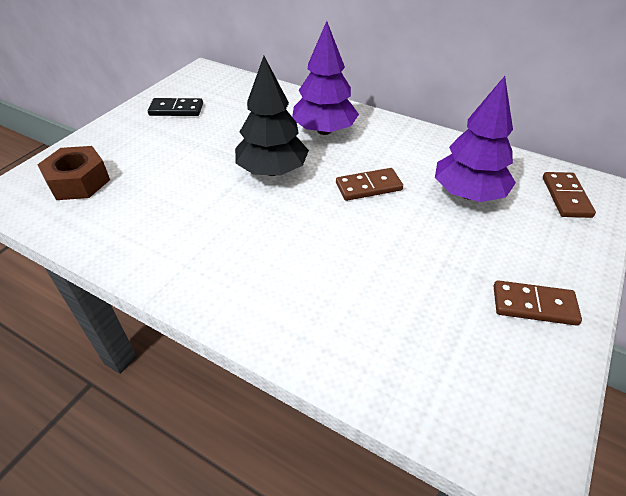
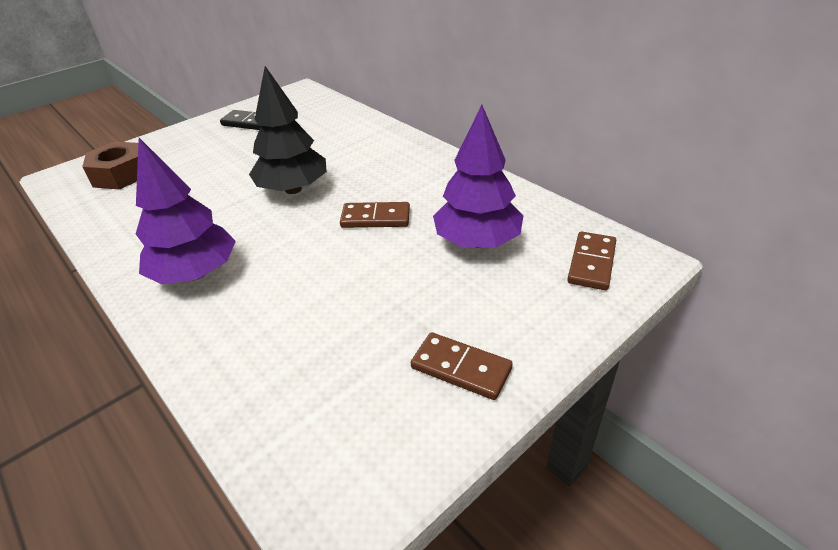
camera: 20 degrees right, 5 degrees down
(324, 131) = (372, 158): purple tree -> purple tree (195, 273)

